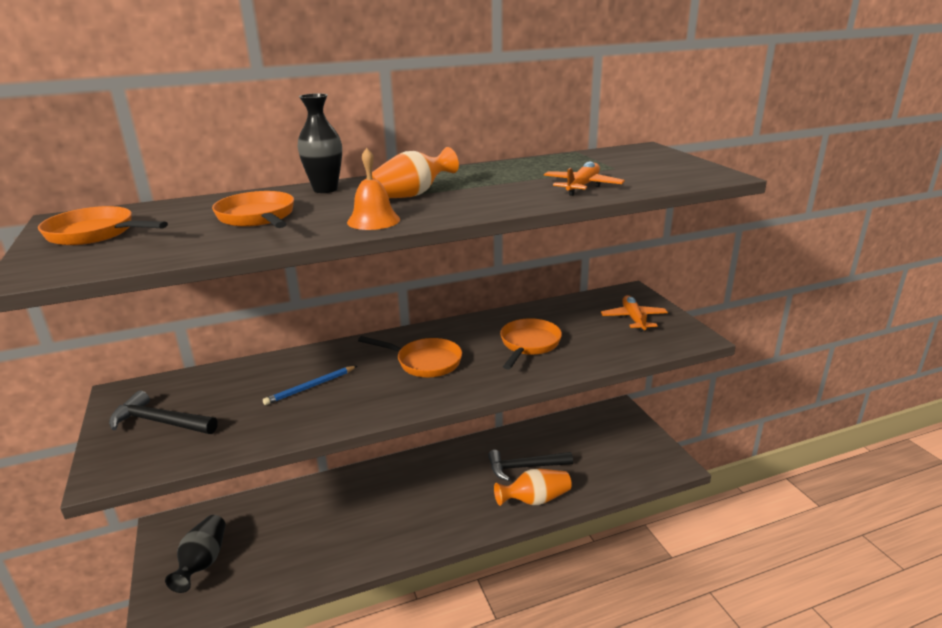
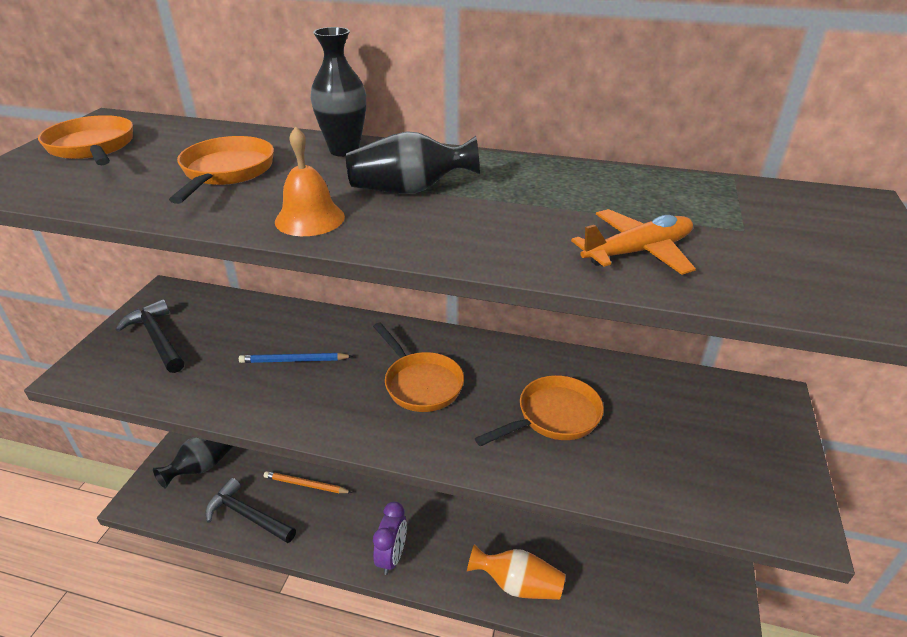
camera: 35 degrees right, 10 degrees up
(318, 526) = (305, 485): none -> orange pencil
(411, 195) = (409, 190): orange vase -> black vase
(435, 532) = (392, 557): none -> purple clock
(525, 467) = (540, 537): black hammer -> black hammer (248, 516)
(633, 319) = (732, 444): orange plane -> none

